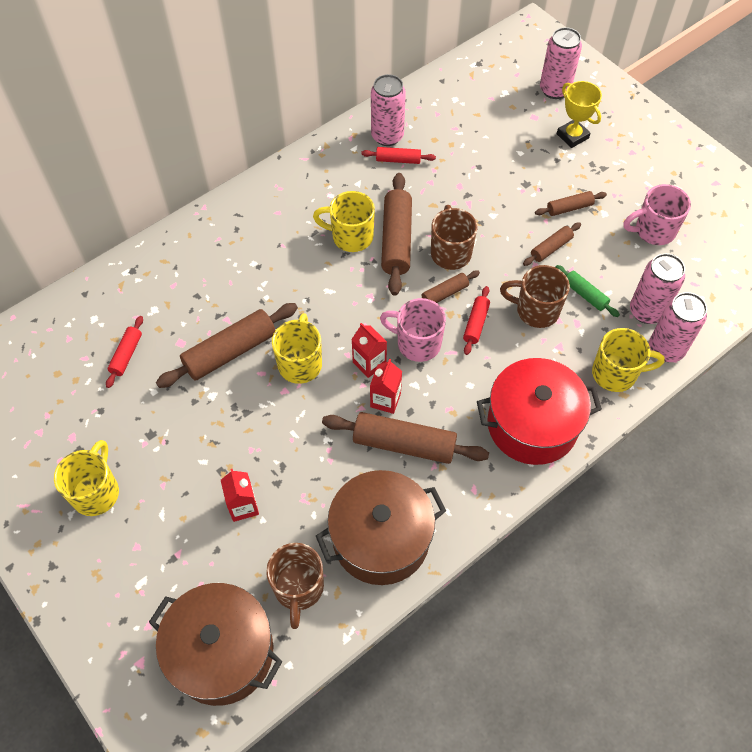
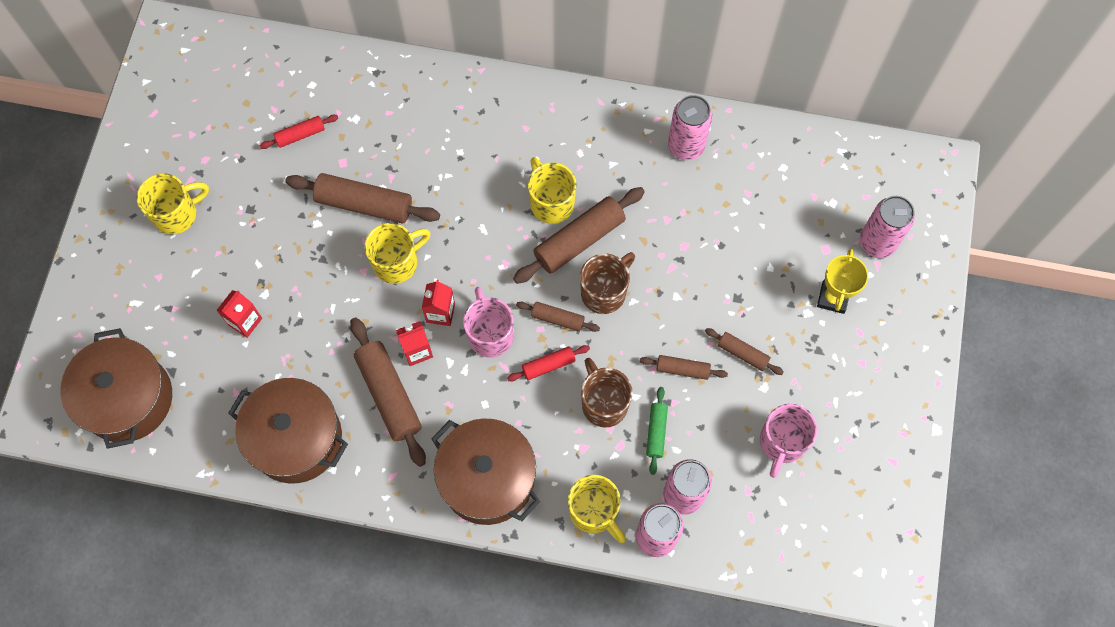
camera: 50 degrees right, 10 degrees up
(298, 588) = (212, 411): brown mug -> none
(398, 160) = (667, 175): red rolling pin -> none
(532, 424) = (487, 479): red pot -> brown pot
(653, 231) = (781, 443): pink mug -> pink mug turned 105 degrees counterclockwise

